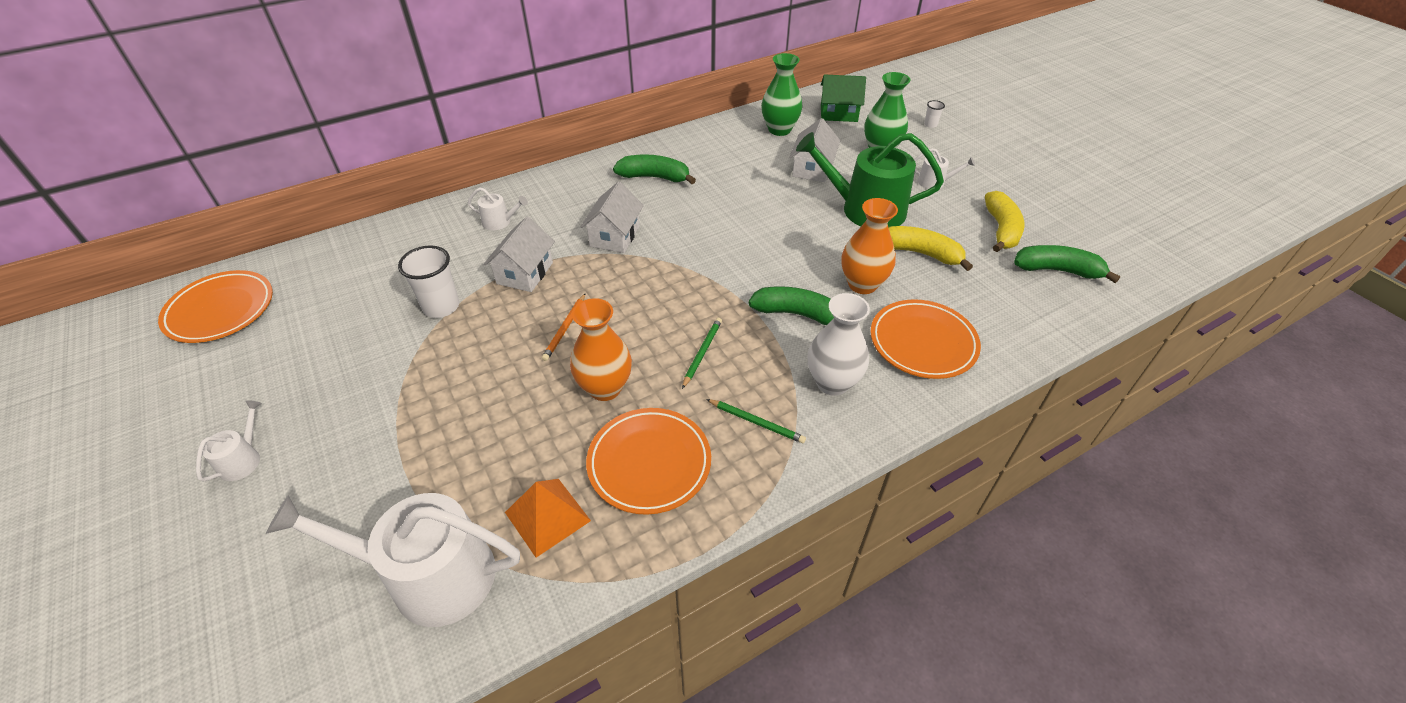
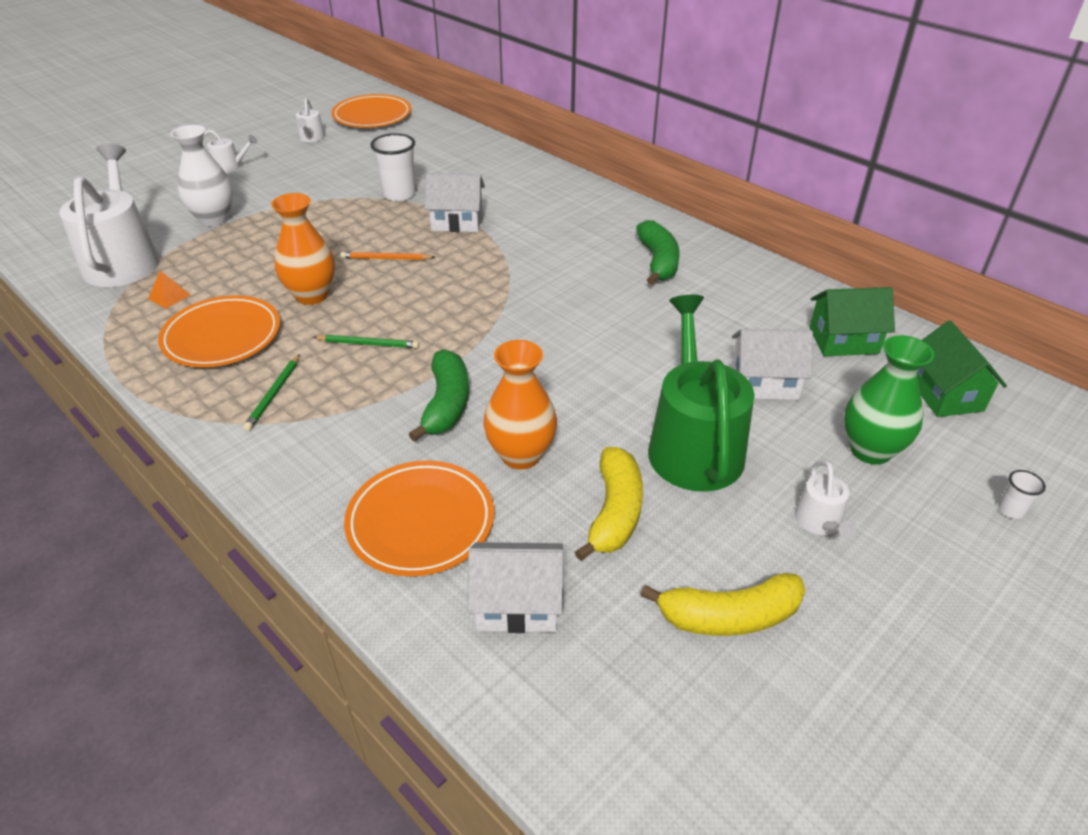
camera: 75 degrees right, 5 degrees down
(500, 222) = (527, 192): white watering can -> white watering can (311, 138)
(547, 516) = (169, 296): orange pyramid -> orange pyramid, size x0.57
(614, 236) = (535, 257): white house -> white house (517, 603)
(779, 130) = (843, 341): green vase -> green house
(832, 383) = (336, 444): white vase -> white vase (214, 219)
(1057, 270) = (645, 700): green banana -> none

